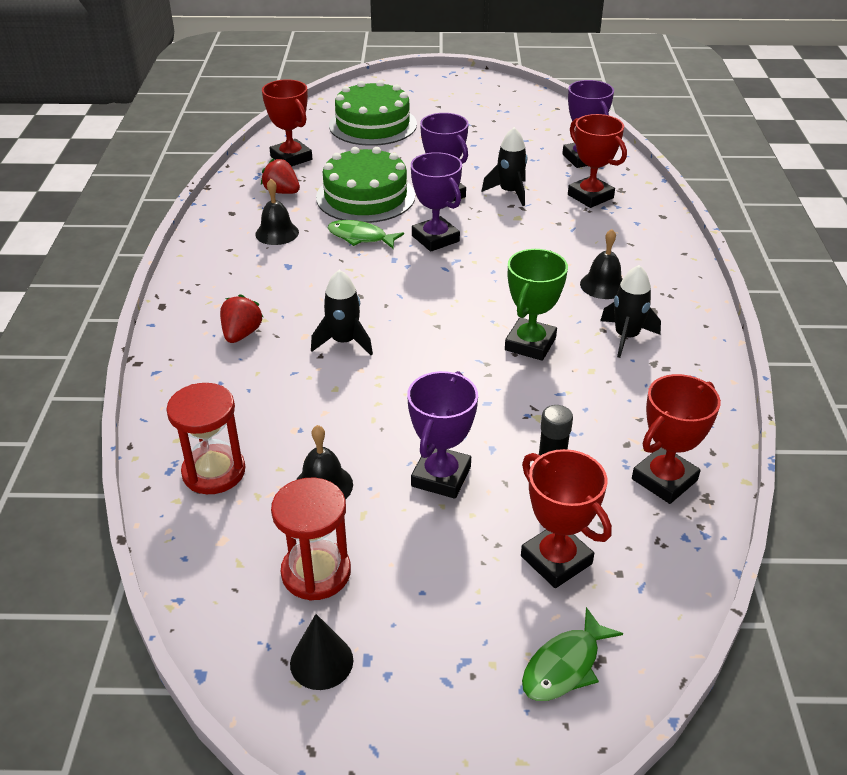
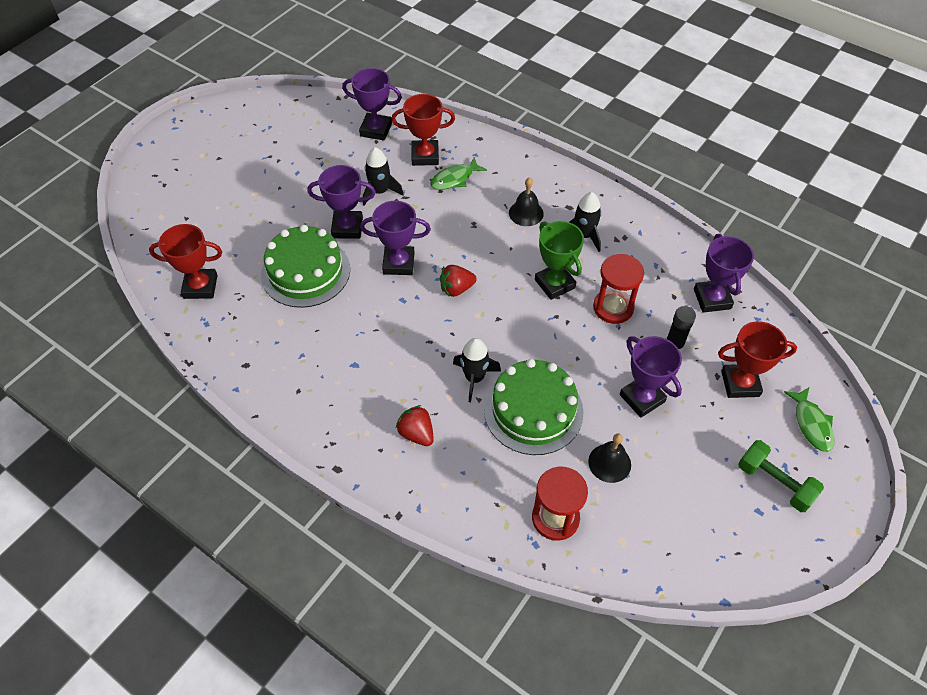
camera: 55 degrees left, 15 degrees up
(277, 233) = (304, 350): black bell -> none
(282, 192) = (247, 318): red strawberry -> red strawberry (456, 289)
(316, 572) = (680, 503): red hourglass -> red hourglass (613, 307)
(321, 661) = (749, 534): black cone -> none
(360, 237) = (357, 303): green fish -> green fish (454, 179)
(373, 125) = (203, 211): green cake -> green cake (533, 410)
(427, 659) = (774, 483): none -> green dumbbell
(664, 480) = (712, 299): red trophy -> purple trophy

